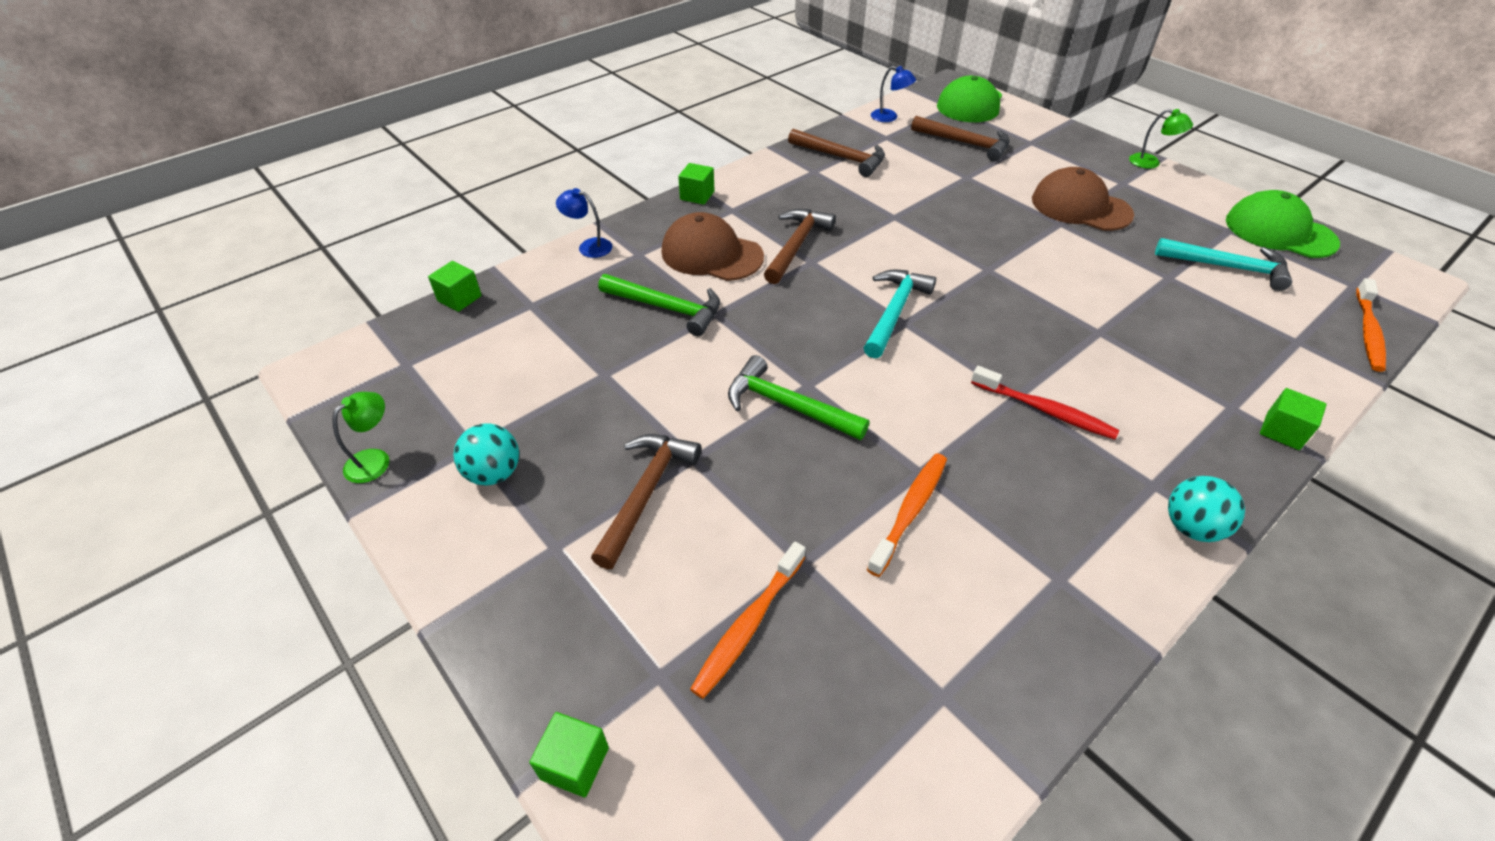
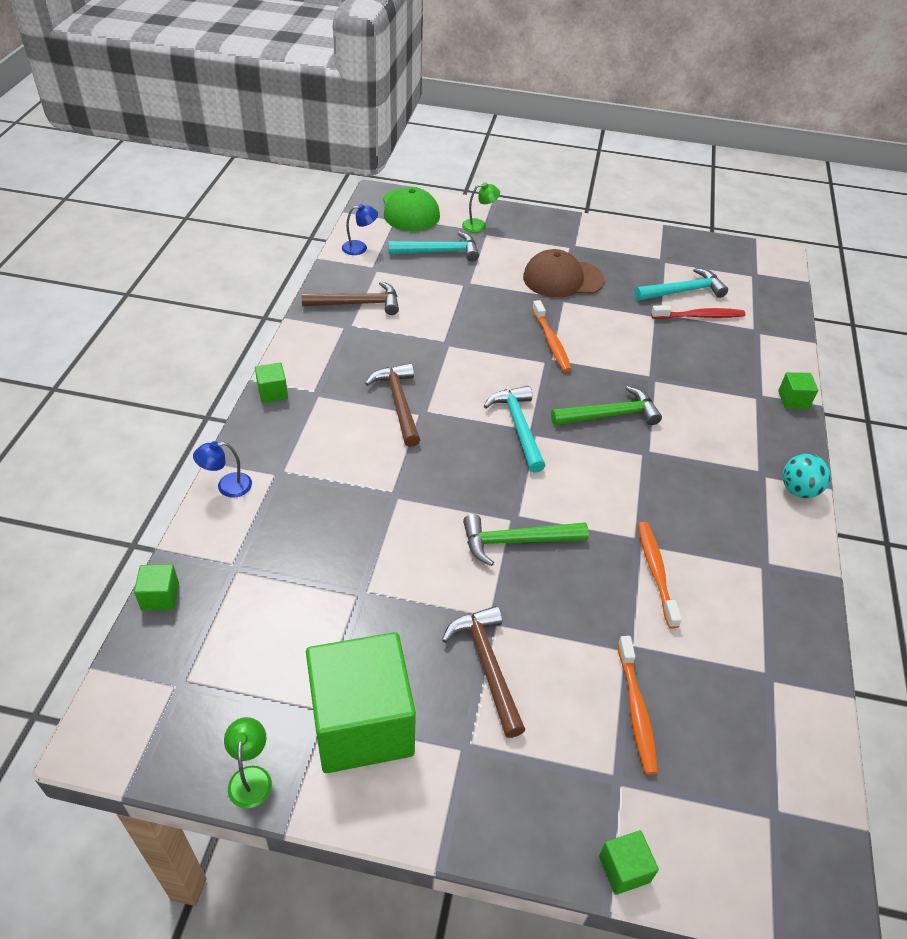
camera: 40 degrees left, 0 degrees up
(494, 473) = (362, 723): turquoise ball -> green cube
(667, 308) = (353, 509): green hammer -> green hammer (610, 415)
(711, 254) = (340, 443): brown cap -> none
(965, 143) = (439, 252): brown hammer -> turquoise hammer
(1045, 410) = (669, 454): red toothbrush -> red toothbrush (699, 316)
(1151, 162) = (576, 220): green lamp -> green lamp (479, 225)
(1279, 232) = (690, 249): green cap -> none
(1368, 332) = (784, 306): orange toothbrush -> orange toothbrush (551, 341)

